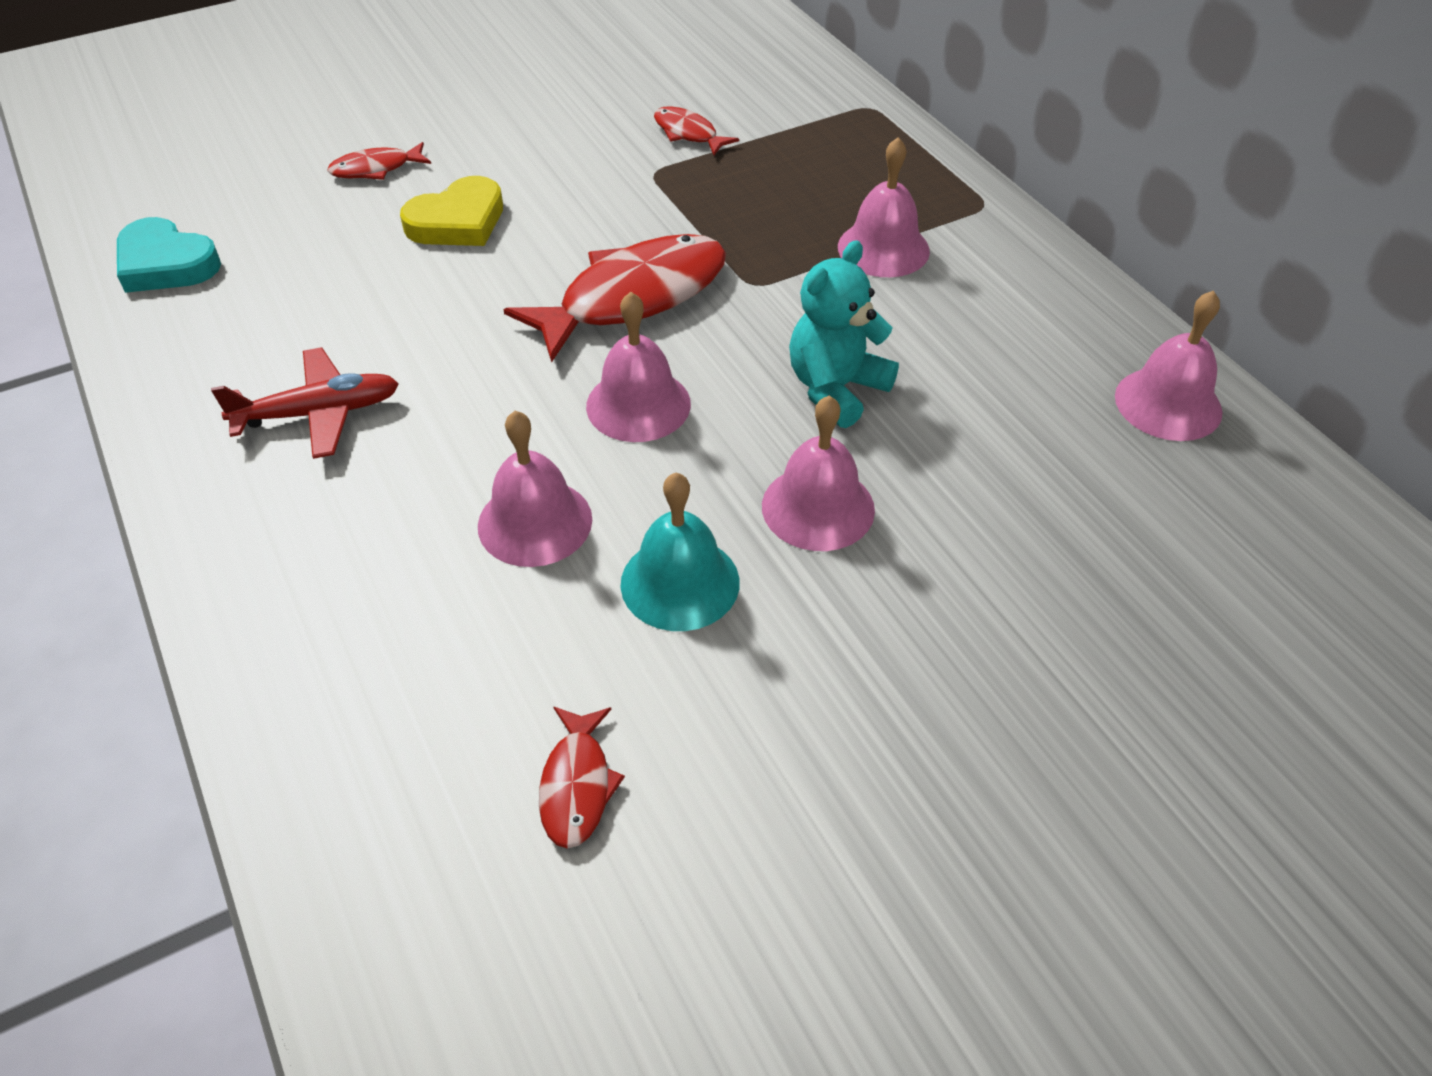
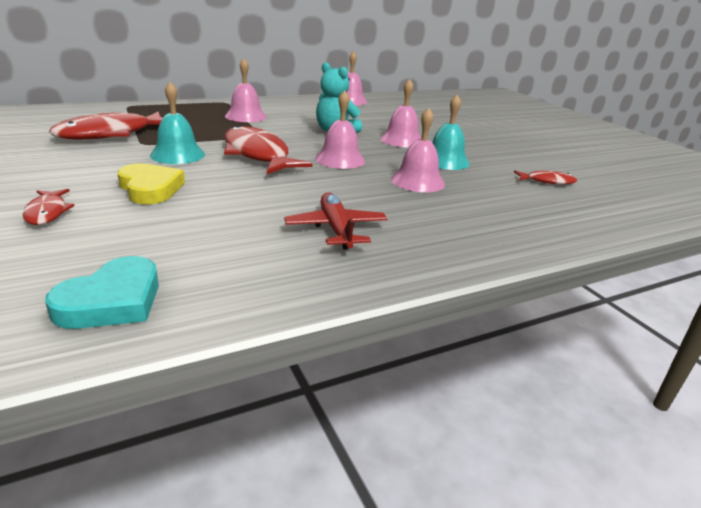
camera: 90 degrees left, 20 degrees down
(608, 215) = (177, 154): none -> turquoise bell
(688, 133) = (111, 134): red fish -> red fish, size x2.06

